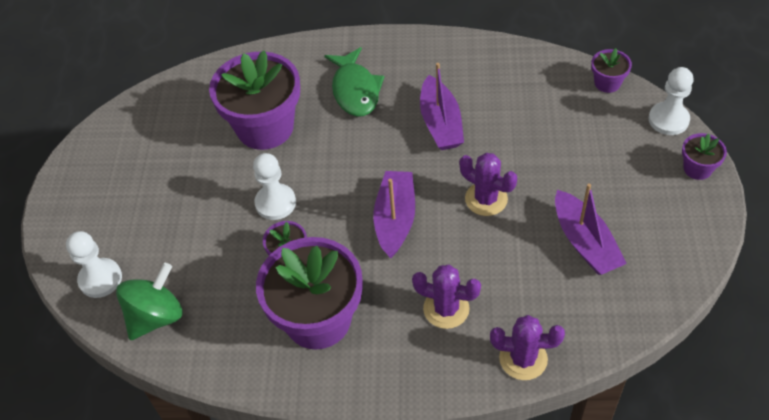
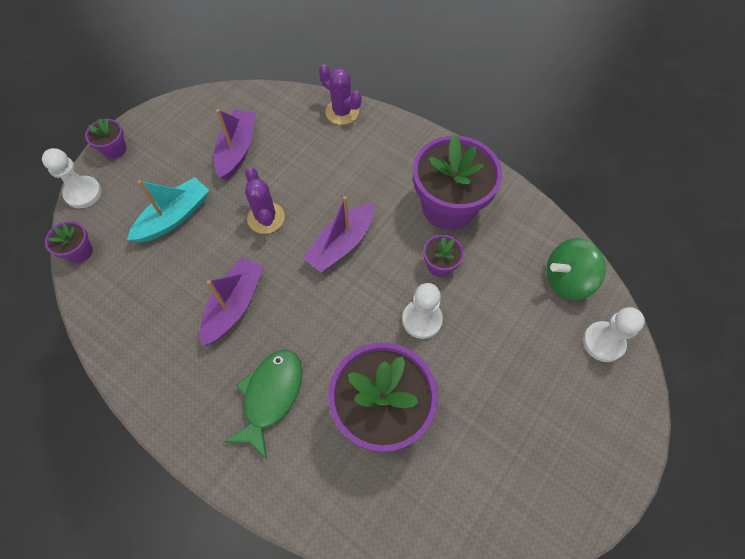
camera: 150 degrees left, 10 degrees up
(446, 309) = (360, 164): purple cactus -> none
(566, 150) = (174, 217): none -> turquoise boat

